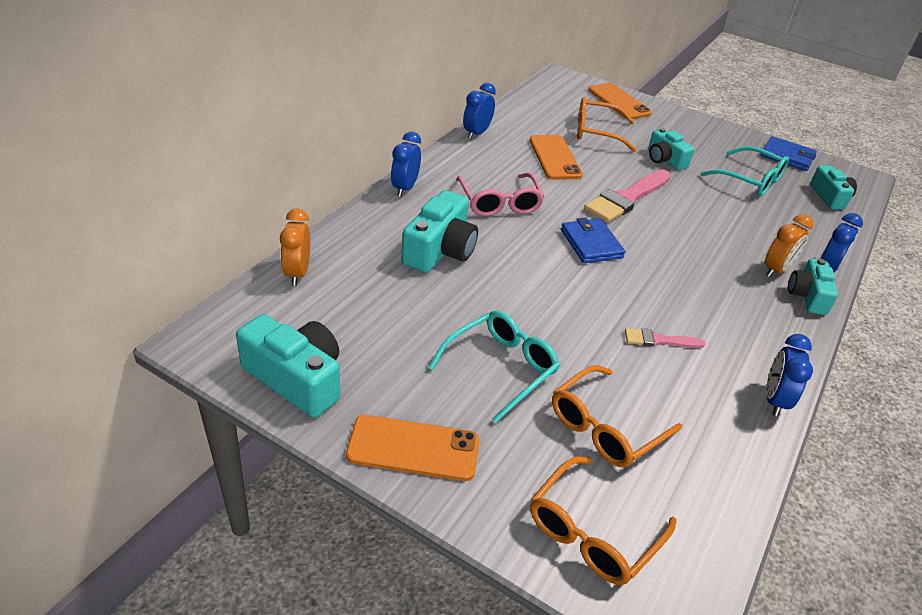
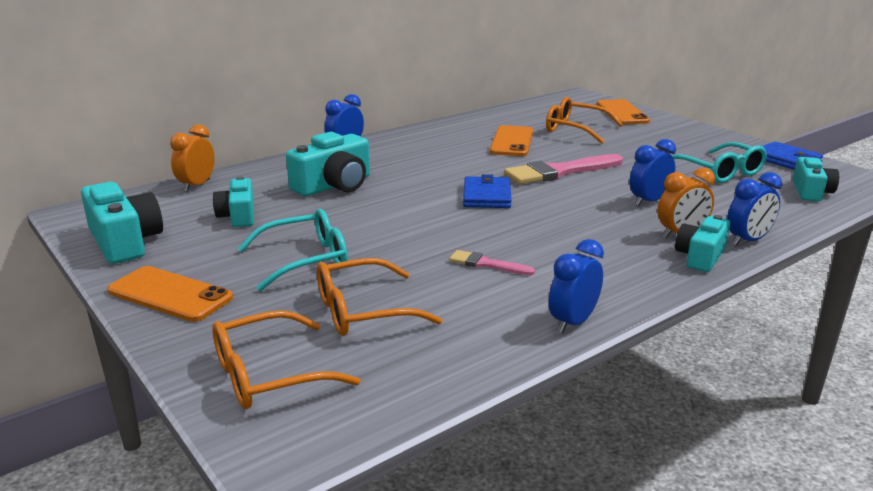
camera: 25 degrees right, 15 degrees down
(476, 133) = (450, 122): blue clock -> blue clock (649, 201)
(499, 202) = (424, 163): pink glasses -> none
(665, 159) = (631, 151): turquoise camera -> turquoise camera (238, 216)

